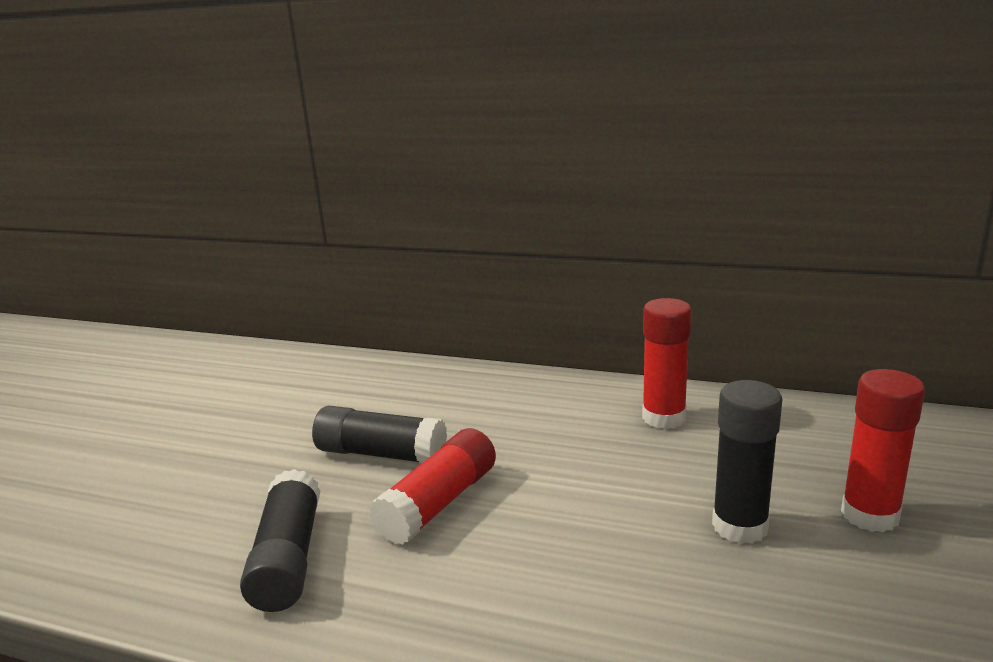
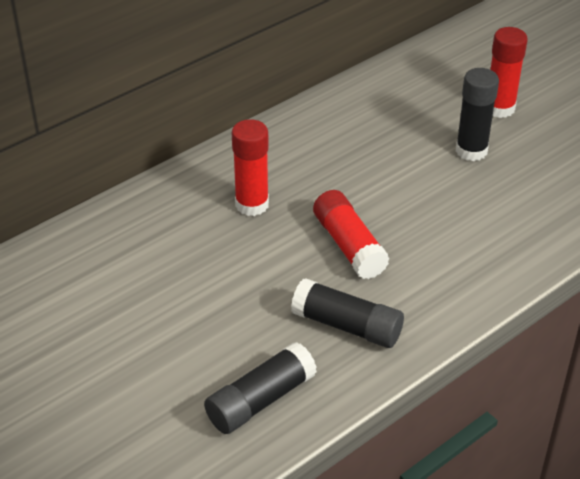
camera: 60 degrees left, 20 degrees up
(381, 454) = (265, 251): black glue stick -> black glue stick (260, 400)
(663, 418) = (348, 119): red glue stick -> red glue stick (252, 204)

